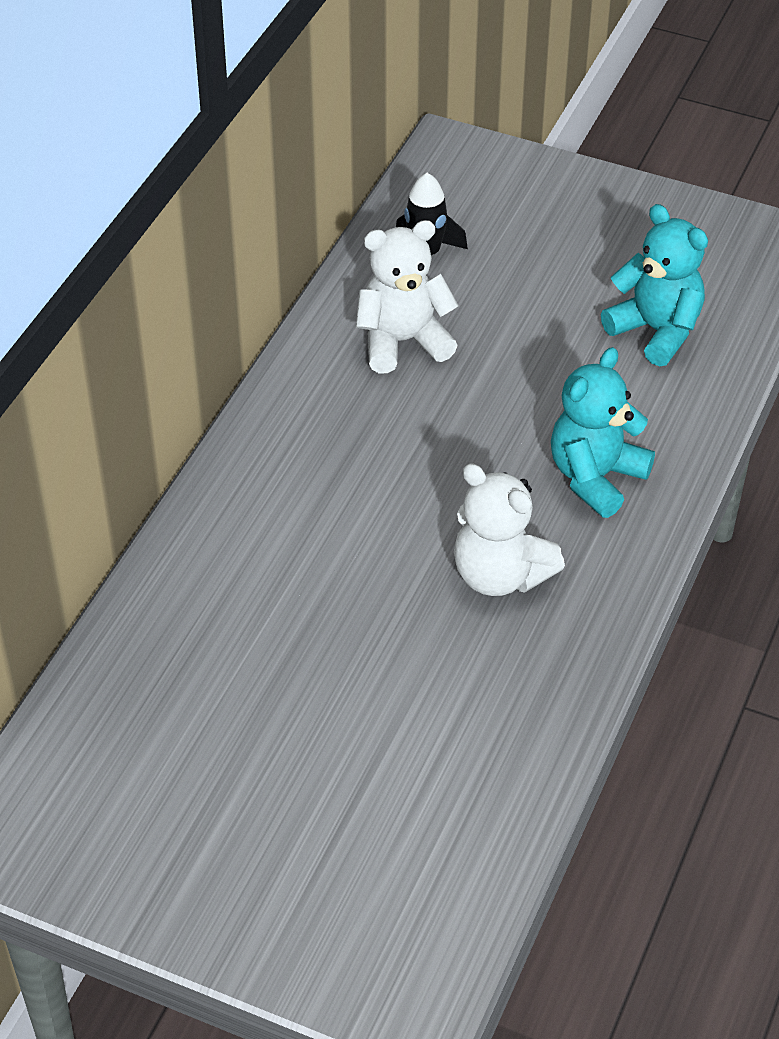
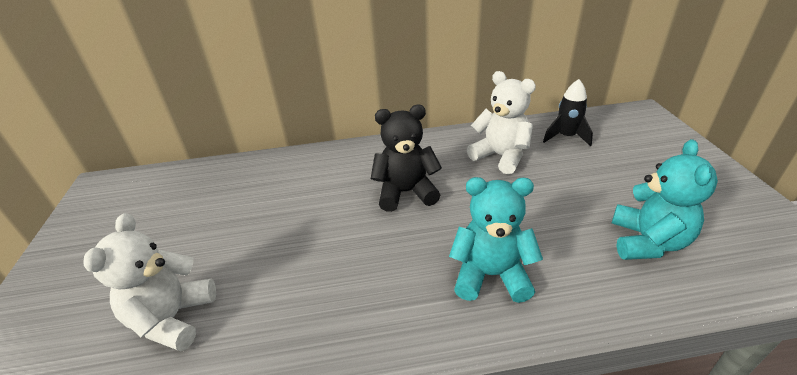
camera: 60 degrees right, 10 degrees down
(388, 474) = (406, 192): none -> black teddy bear
(500, 575) = (368, 270): white teddy bear -> white teddy bear (173, 318)

